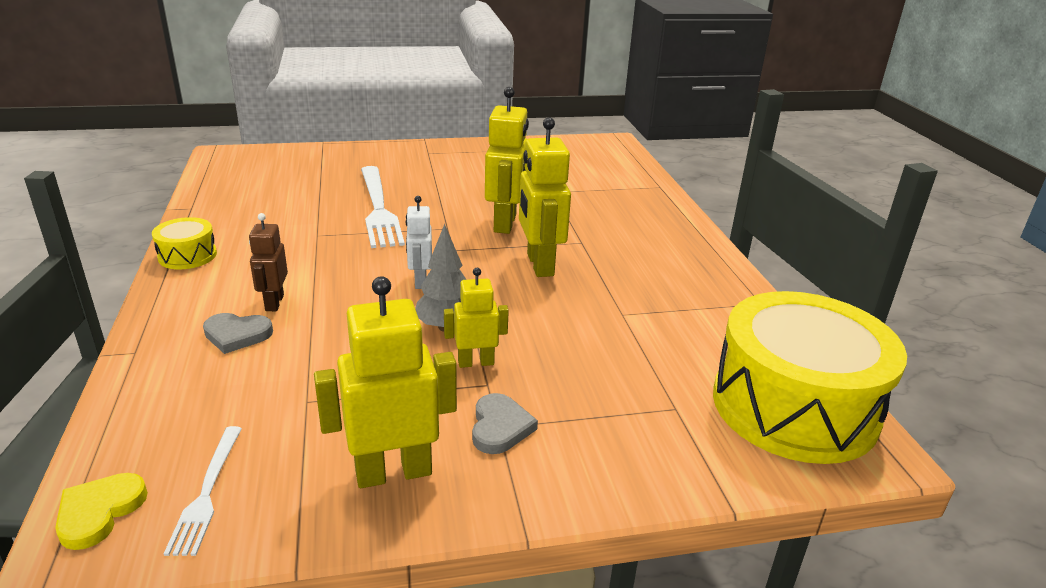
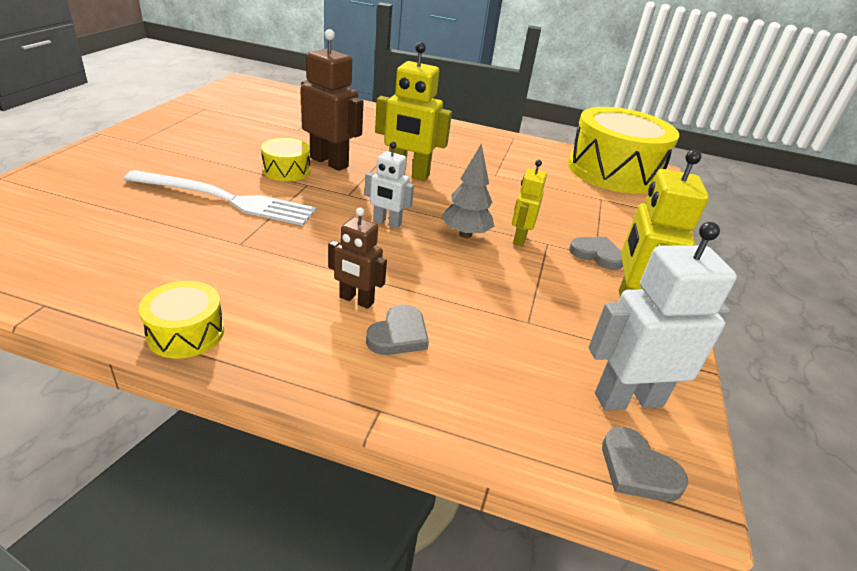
camera: 65 degrees left, 5 degrees up
(99, 512) = (637, 469): yellow heart -> grey heart
(207, 492) = (628, 399): white fork -> white robot
(460, 212) = (286, 170): none -> yellow drum
(505, 223) = (329, 162): yellow robot -> brown robot

